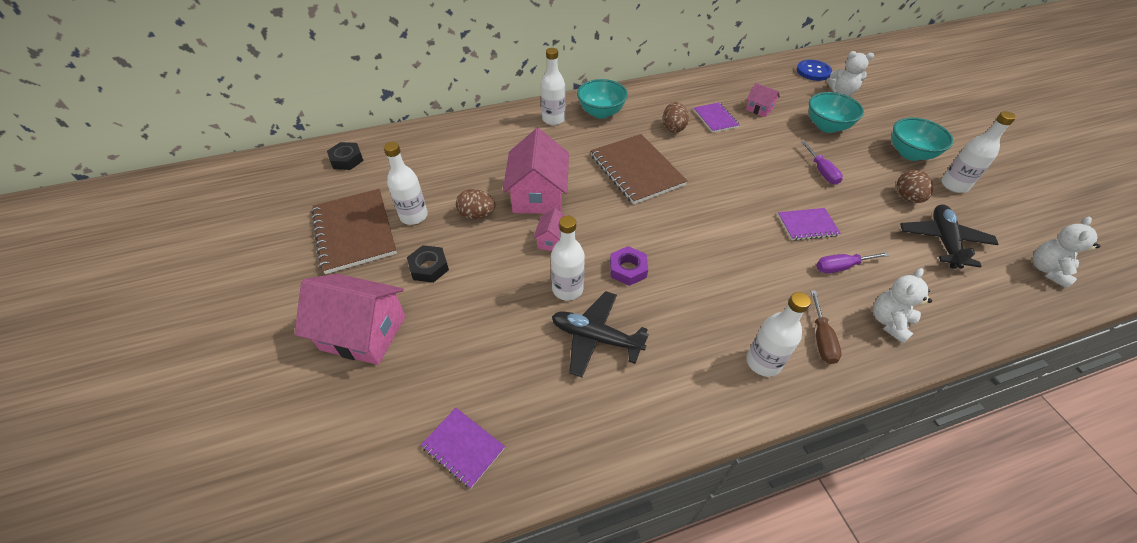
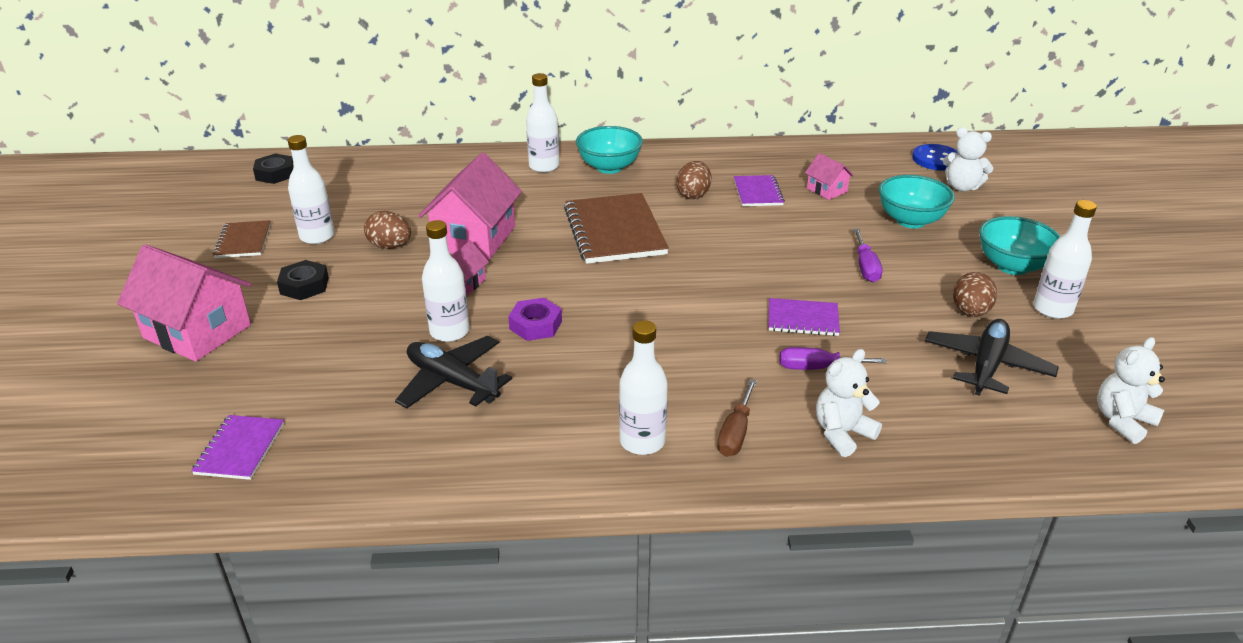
camera: 15 degrees right, 15 degrees down
(355, 232) = (243, 241): brown notebook -> brown notebook, size x0.54
(463, 447) = (240, 449): purple notebook -> purple notebook turned 45 degrees clockwise

